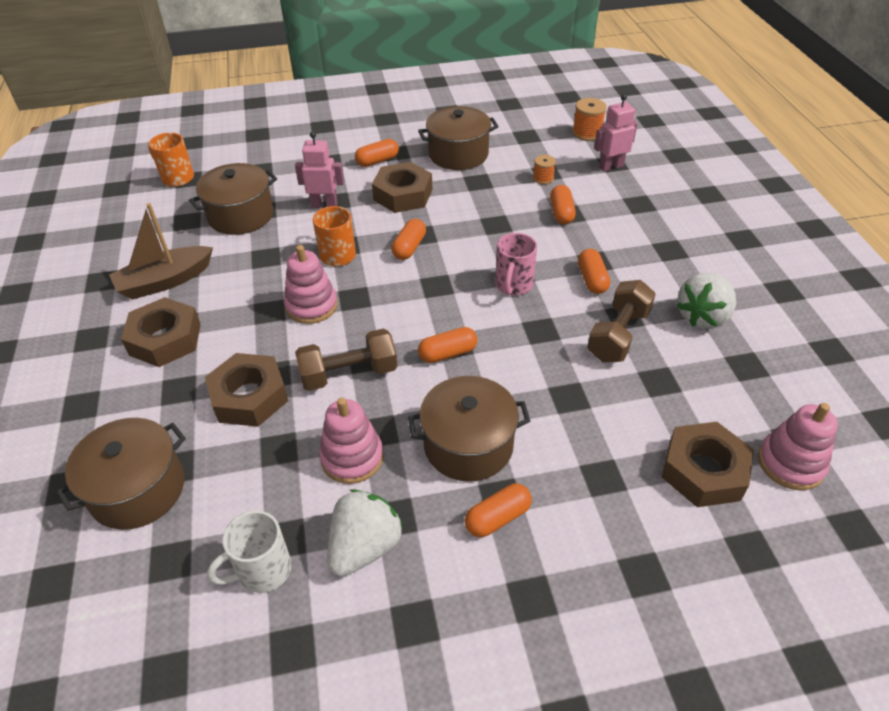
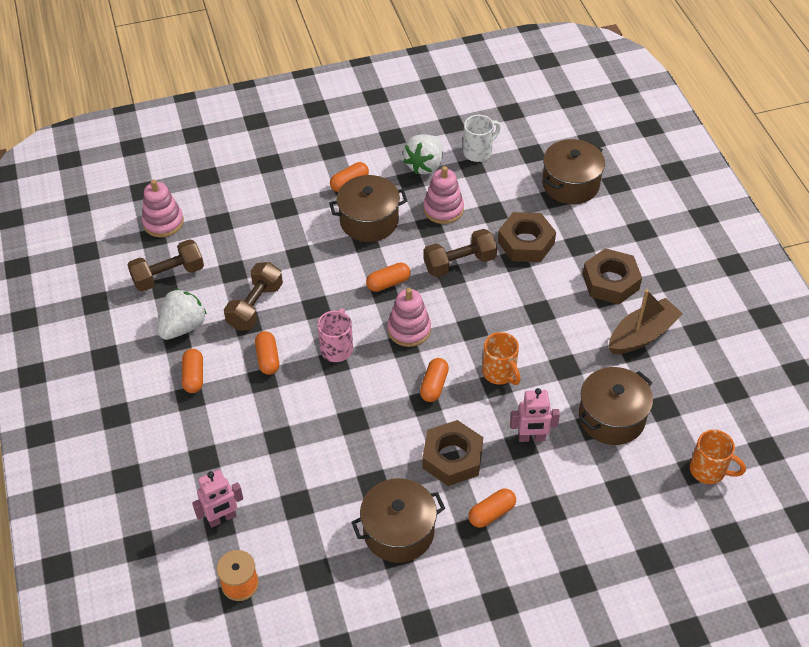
camera: 175 degrees right, 5 degrees up
(311, 306) = (505, 318): pink stacking toy -> pink stacking toy (409, 329)
(543, 178) = (301, 493): orange spool -> none
(561, 213) = (286, 440): orange capsule -> orange capsule (194, 376)
(703, 471) = (220, 215): brown nut -> none
(747, 380) = (168, 275): none -> brown dumbbell

